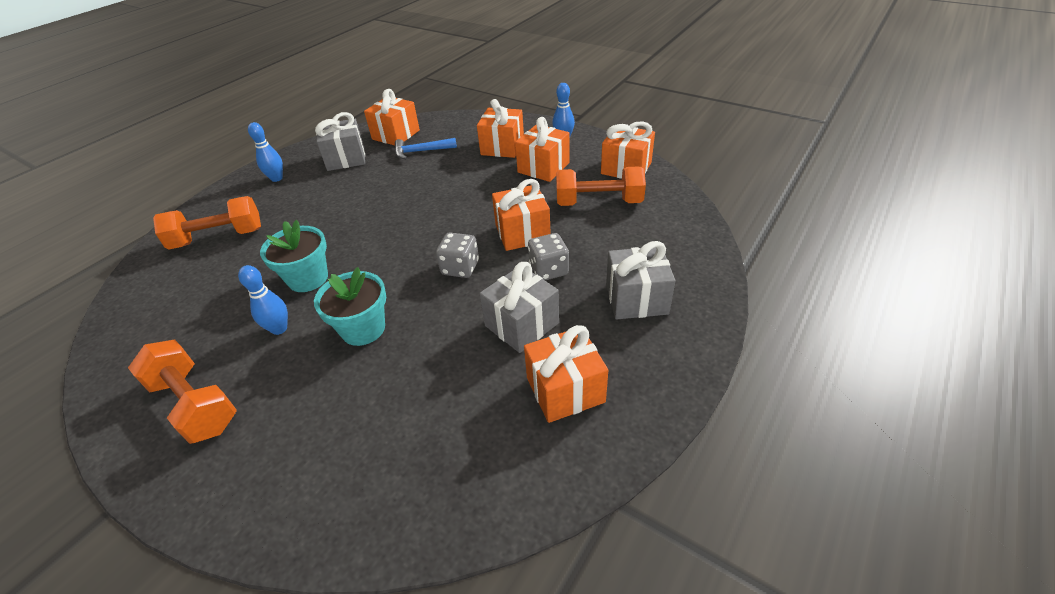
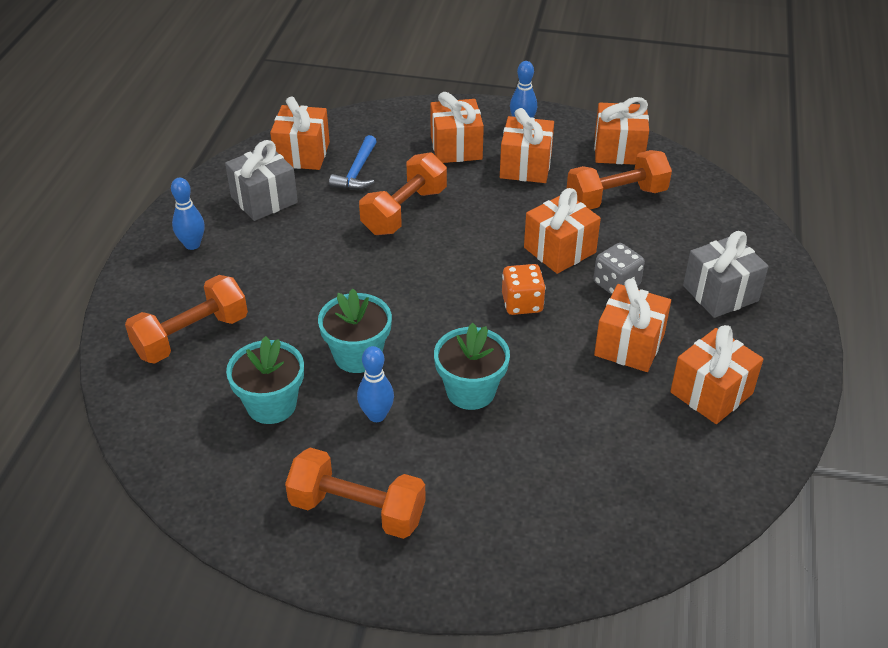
camera: 25 degrees left, 0 degrees up
(218, 300) = (271, 405): none -> turquoise flower pot
(421, 151) = (357, 172): blue hammer -> blue hammer turned 45 degrees counterclockwise
(430, 183) = (404, 211): none -> orange dumbbell
(460, 268) = (522, 303): grey dice -> orange dice
(521, 324) = (629, 345): grey gift -> orange gift

